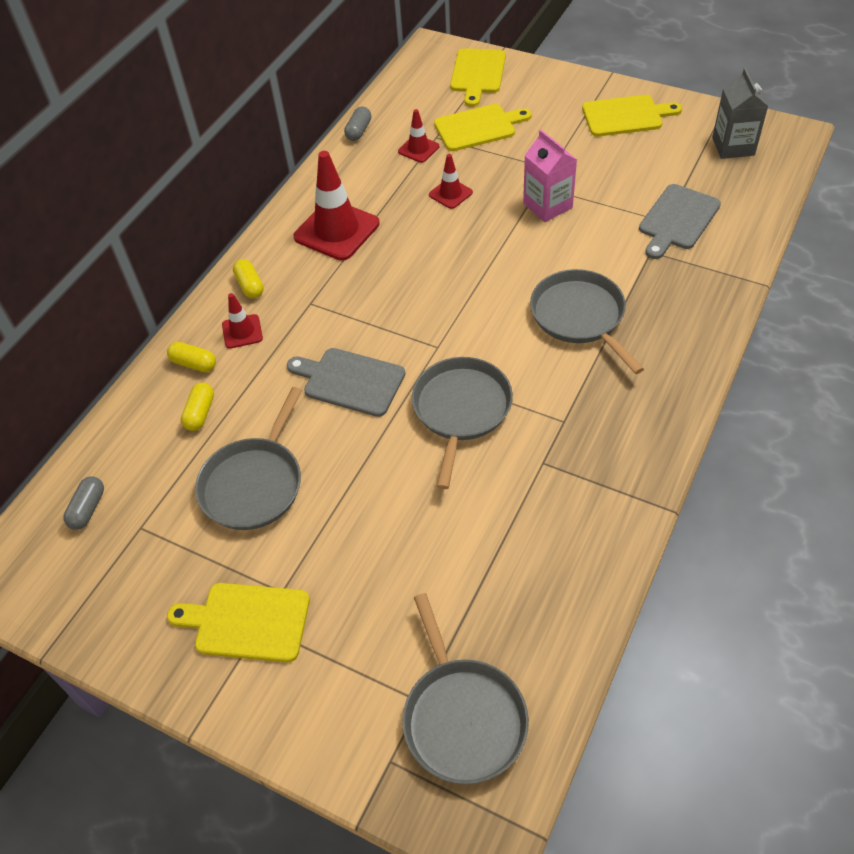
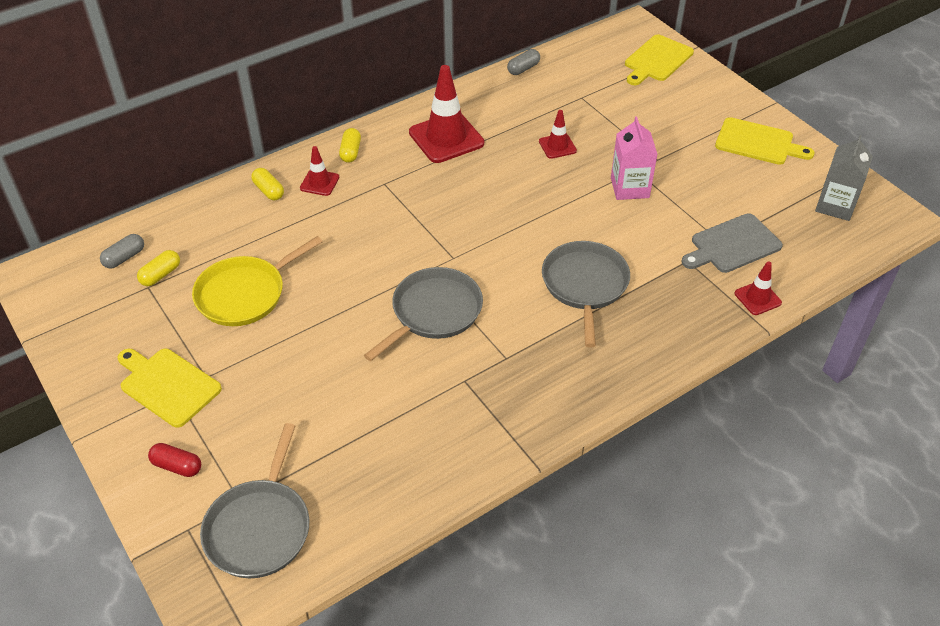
camera: 25 degrees right, 5 degrees down
(200, 413) = (246, 227): yellow capsule -> yellow capsule (161, 275)
(254, 483) = (245, 294): grey pan -> yellow pan
(326, 702) = (177, 466): none -> red capsule
(350, 381) = (368, 253): grey cutting board -> none
(418, 149) = (559, 101): red traffic cone -> red traffic cone (757, 298)
(478, 127) = (622, 103): yellow cutting board -> none

